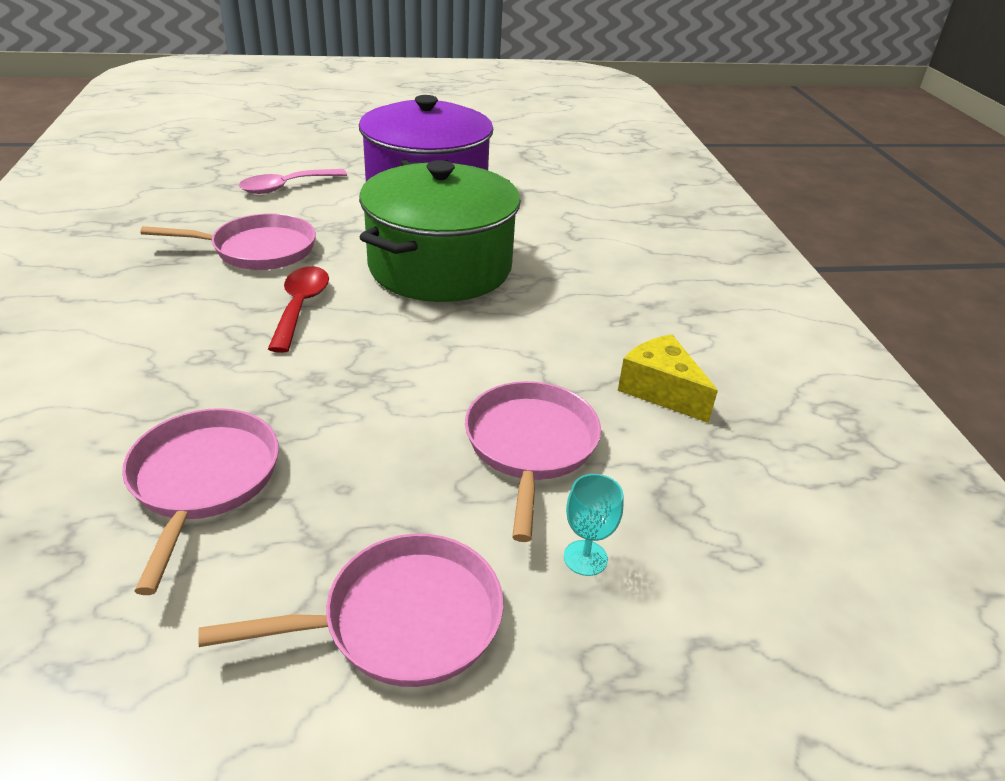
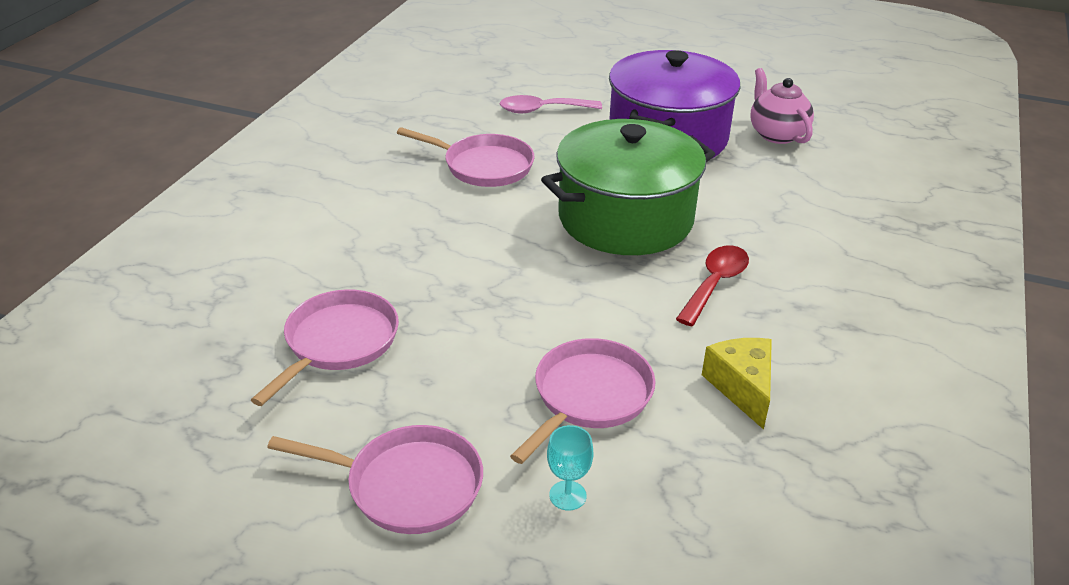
camera: 30 degrees right, 0 degrees up
(300, 307) = (486, 226): red spoon -> red spoon (715, 284)
(520, 169) = (776, 134): none -> pink teapot

